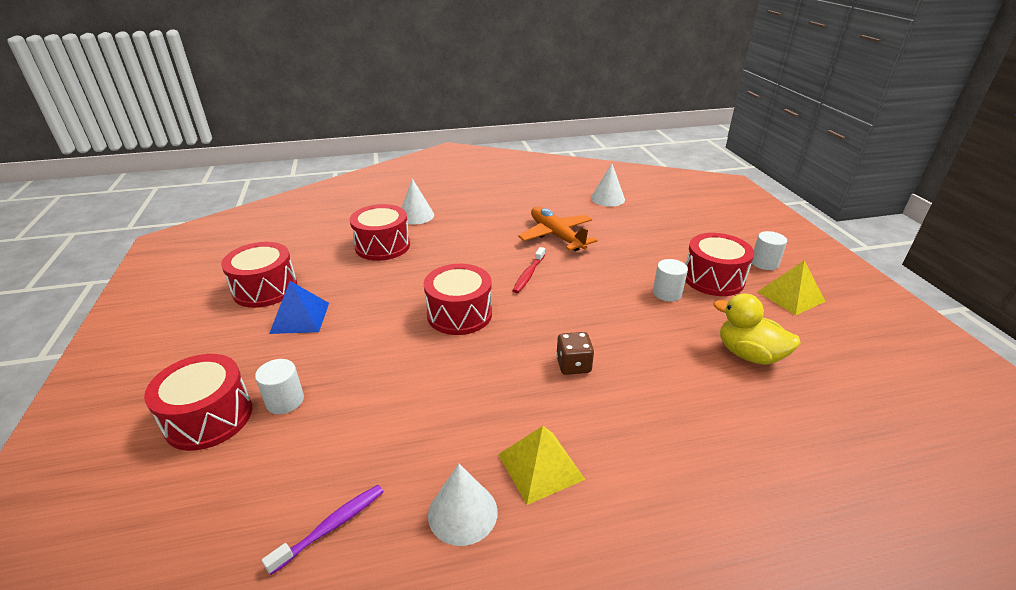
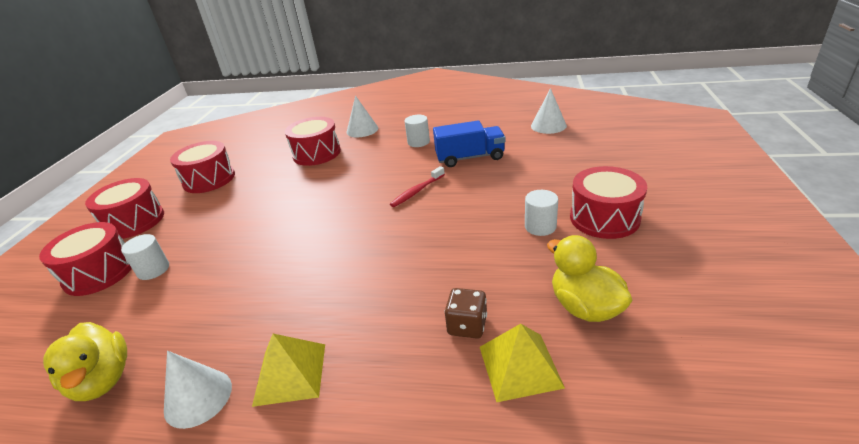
camera: 25 degrees right, 0 degrees up
(300, 317) = (214, 205): blue pyramid -> none
(331, 526) = (103, 380): purple toothbrush -> yellow duck
(459, 314) = (331, 219): red drum -> red drum (134, 221)
(556, 236) = (470, 158): orange plane -> blue truck
(573, 365) = (392, 283): brown dice -> brown dice (467, 325)
(764, 263) = (680, 208): white cylinder -> white cylinder (418, 142)
(791, 296) = (687, 250): yellow pyramid -> yellow pyramid (520, 366)

